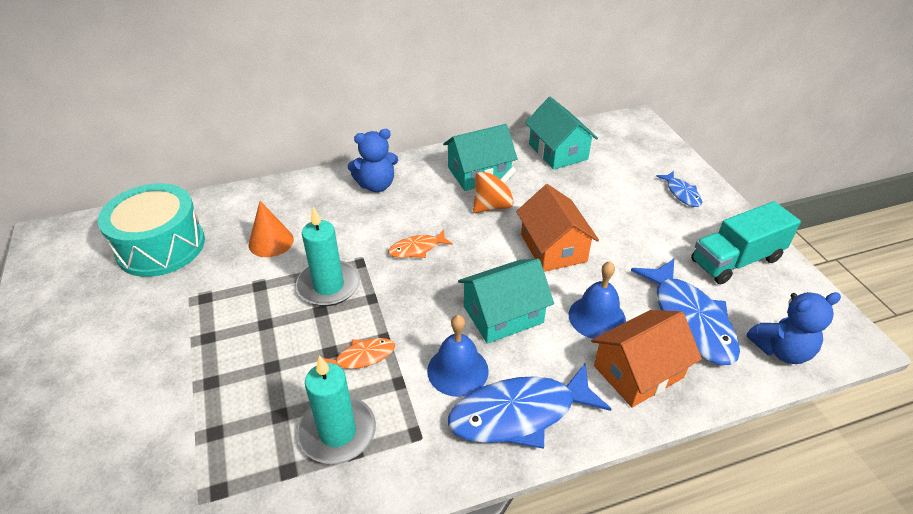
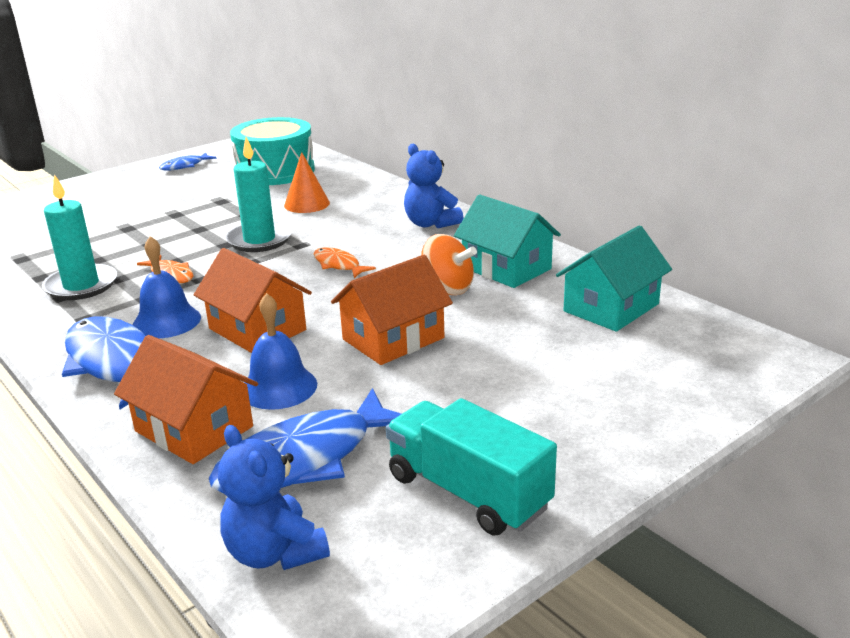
camera: 70 degrees right, 15 degrees down
(503, 314) = (257, 329): turquoise house -> orange house
(681, 193) = (607, 422): blue fish -> blue fish (185, 166)

